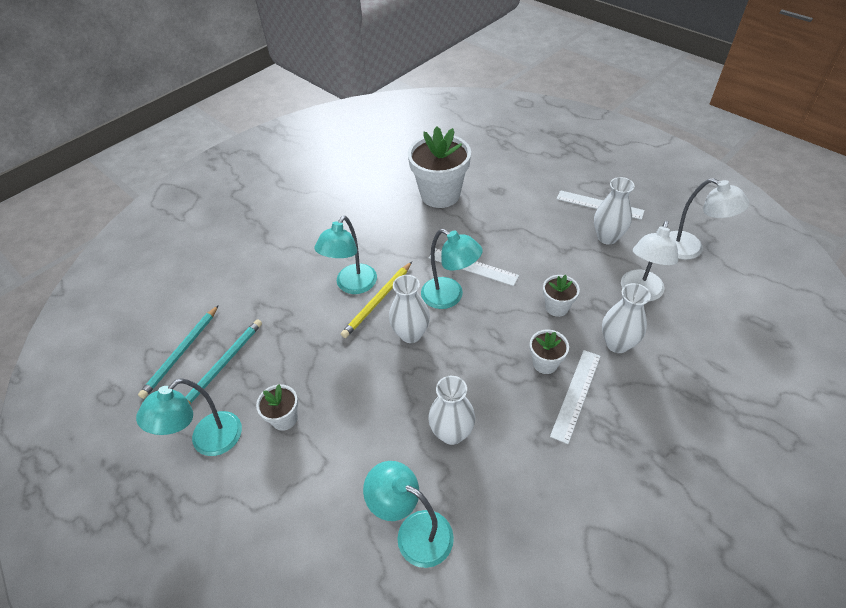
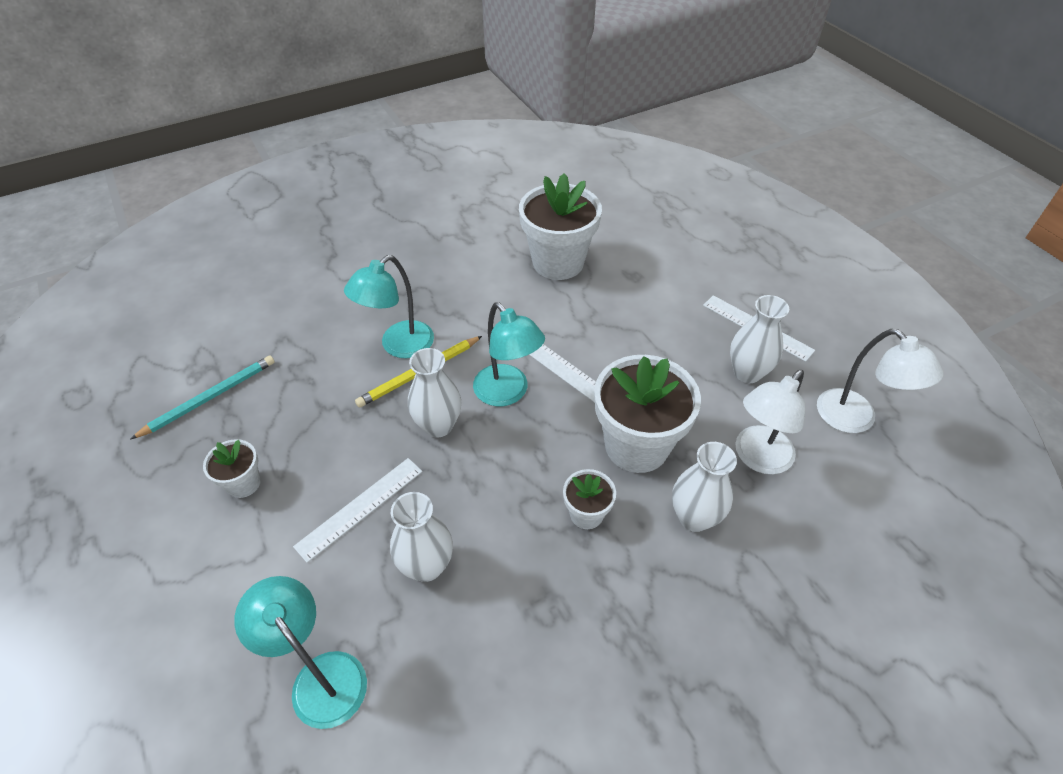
camera: 15 degrees right, 0 degrees up
(181, 352) = (173, 370): turquoise pencil -> none
(208, 442) = (148, 484): turquoise lamp -> none
(557, 307) = (636, 445): white flower pot -> white flower pot, size x2.04
(576, 395) = (607, 568): white ruler -> white ruler (360, 508)

